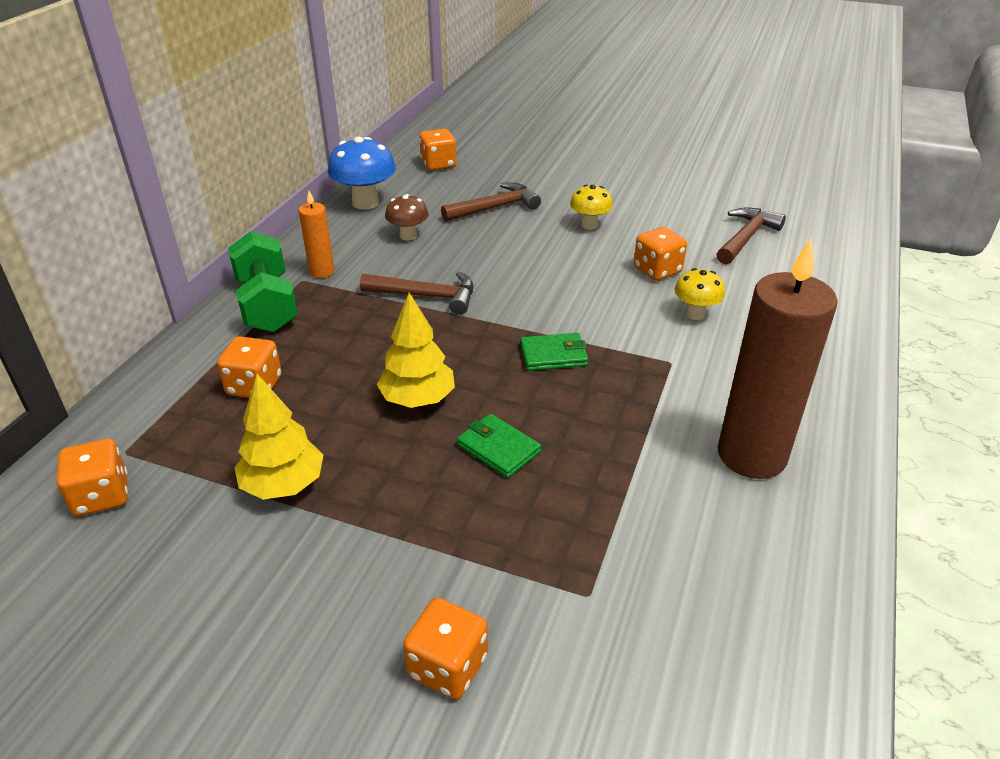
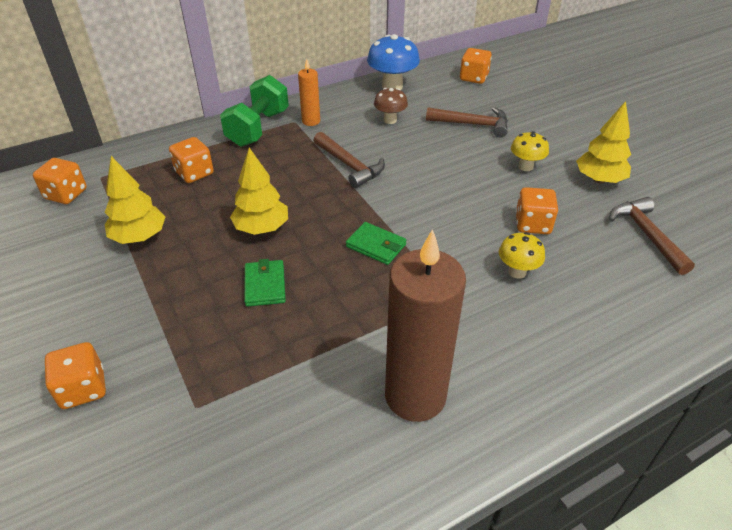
camera: 40 degrees right, 5 degrees up
(659, 210) = (599, 179): none -> yellow tree
(746, 238) = (647, 235): brown hammer -> brown hammer turned 90 degrees counterclockwise

